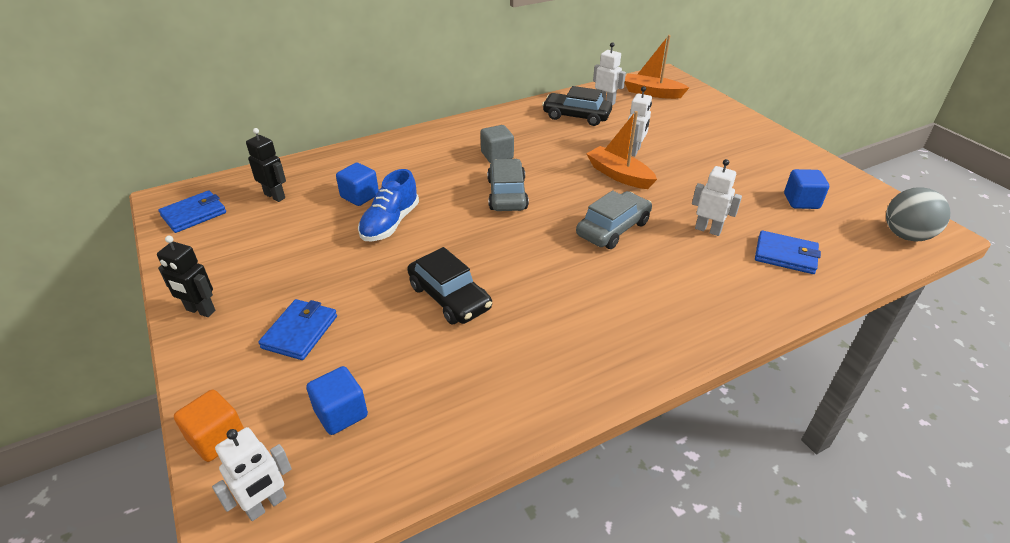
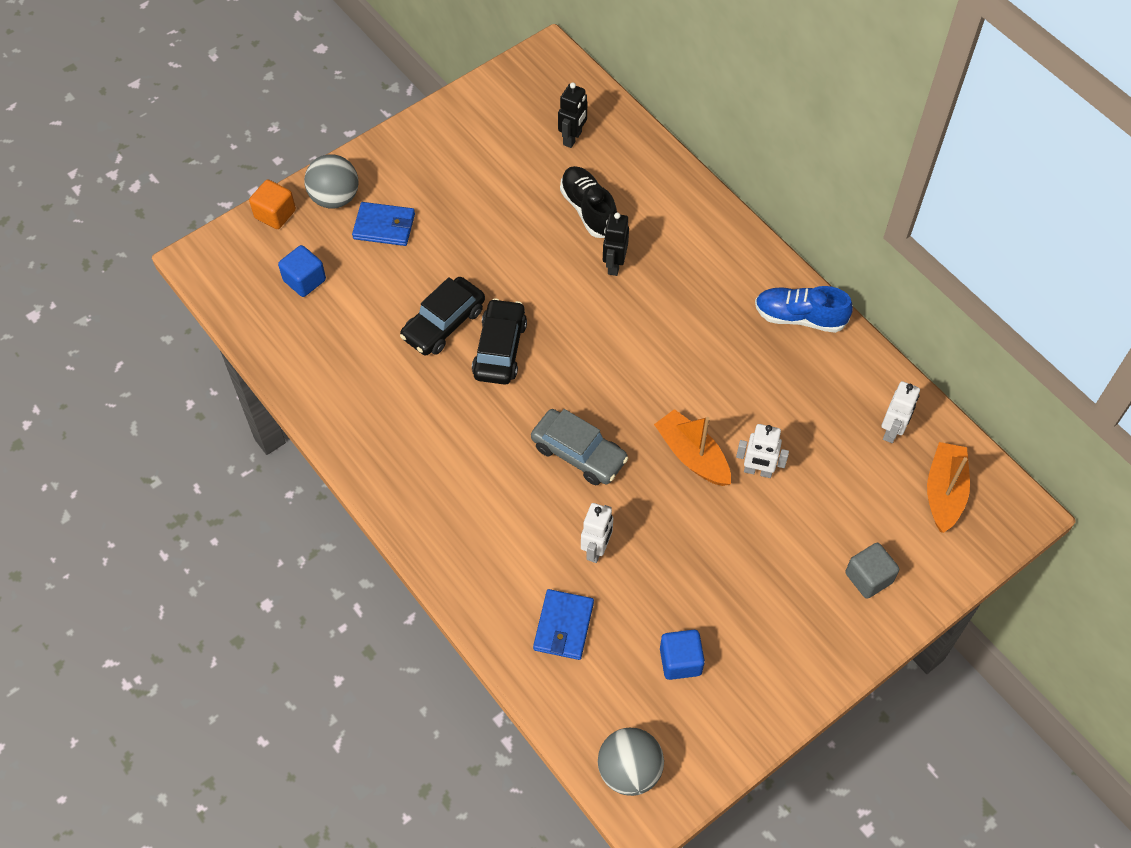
camera: 80 degrees right, 20 degrees up
(194, 214) = (528, 87): blue wallet -> none
(200, 310) = (398, 150): black robot -> black robot (614, 265)
(231, 373) = (335, 198): none -> grey ball
(266, 505) = (226, 262): white robot -> none
(360, 196) = (588, 210): blue cube -> black shoe
(390, 223) = (546, 249): blue shoe -> blue shoe (799, 317)
(497, 155) = (706, 321): grey cube -> grey cube (868, 578)
(507, 194) = (624, 343): grey car -> none
(576, 116) = (836, 397): black car -> black car (500, 349)
(619, 175) = (692, 455): orange boat -> orange boat turned 75 degrees counterclockwise

